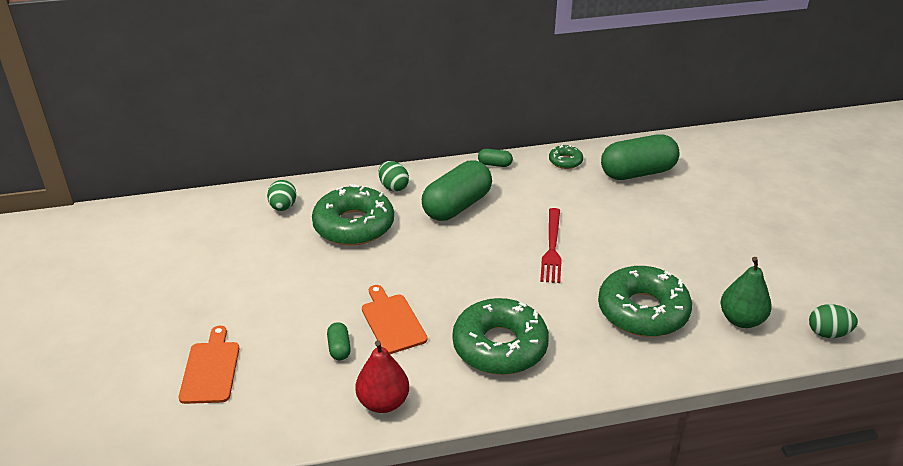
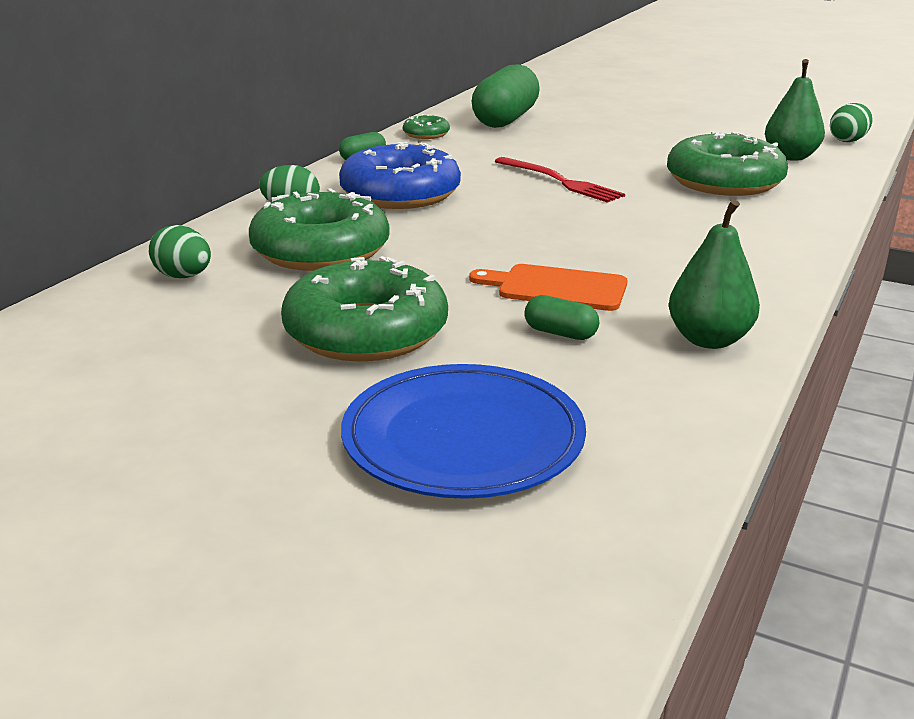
camera: 50 degrees left, 10 degrees down
(211, 369) = (463, 438): orange cutting board -> blue plate
(383, 402) = (709, 340): red pear -> green pear
(457, 206) = (400, 194): green capsule -> blue donut
(500, 346) = (690, 251): green donut -> green donut (366, 332)

